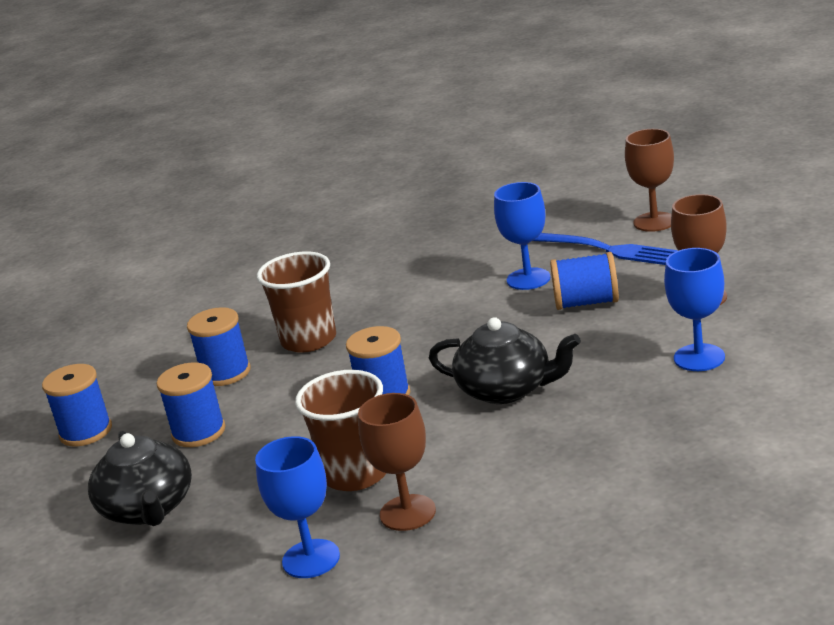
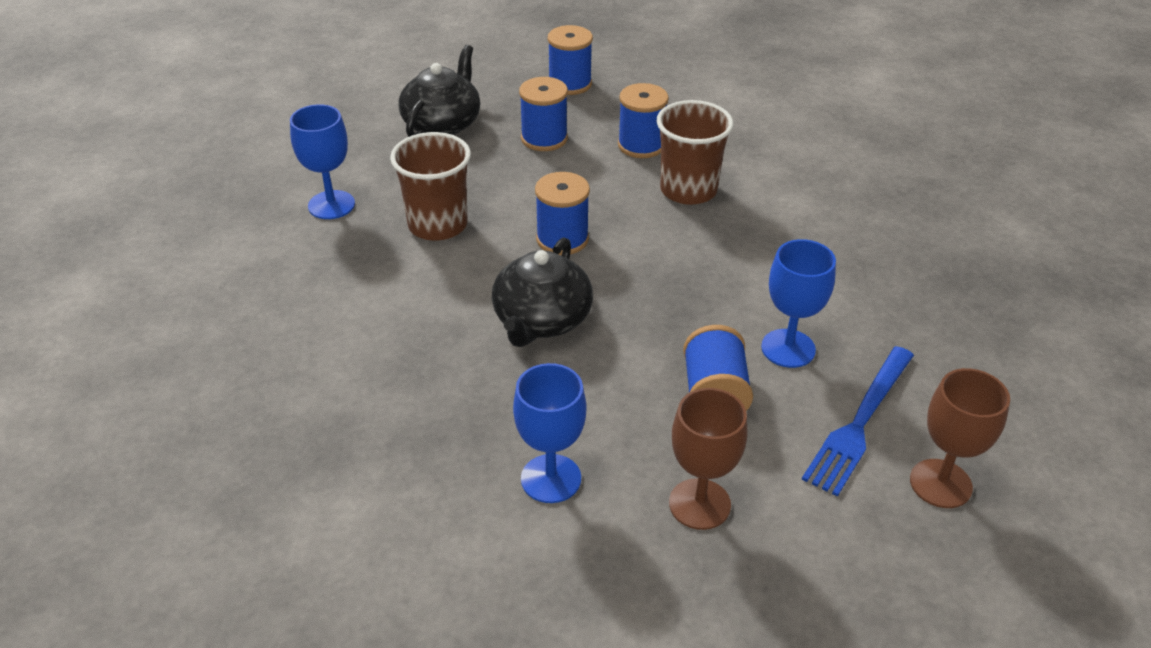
camera: 85 degrees right, 15 degrees up
(148, 508) = (442, 124): black teapot -> black teapot turned 135 degrees clockwise
(407, 513) = (365, 254): brown goblet -> none

